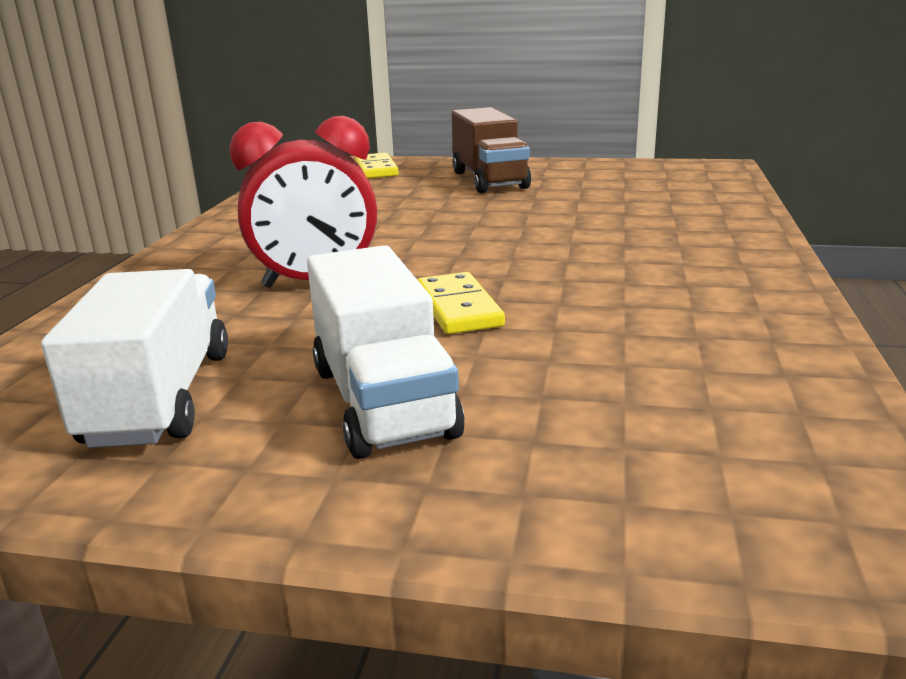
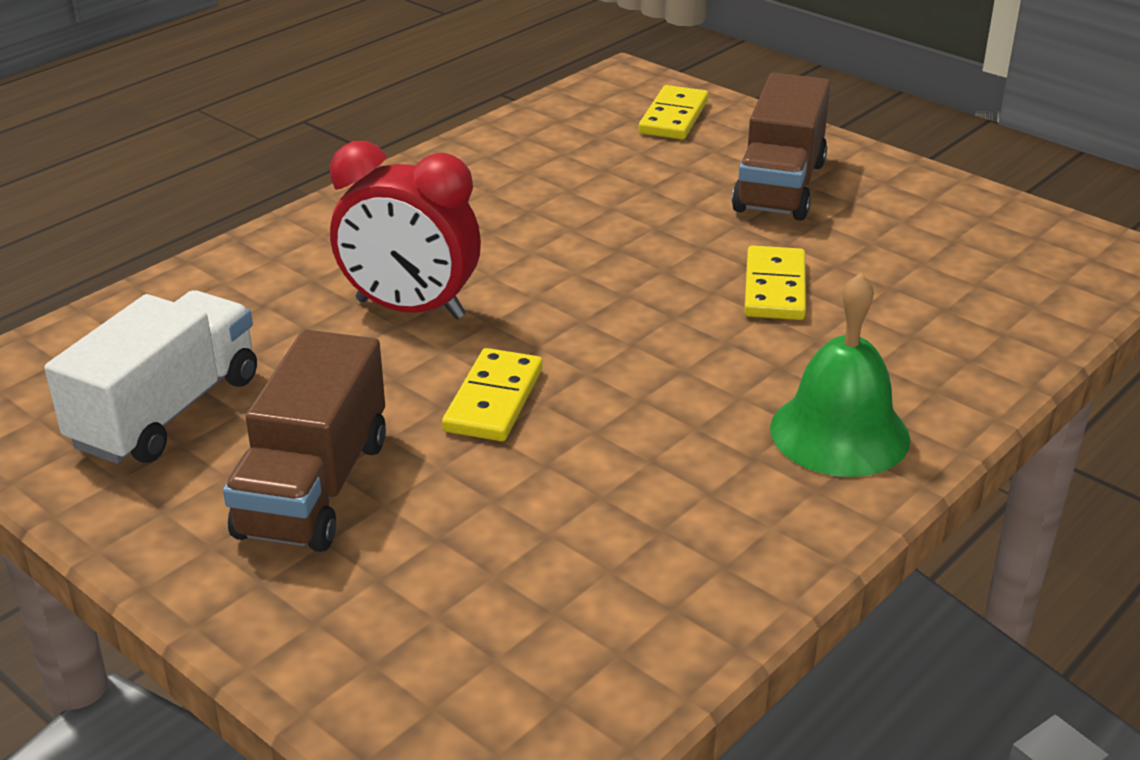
camera: 30 degrees right, 10 degrees up
(383, 401) = (314, 487): white truck -> brown truck
(560, 215) = (775, 288): none -> yellow domino
(715, 260) = (839, 433): none -> green bell

